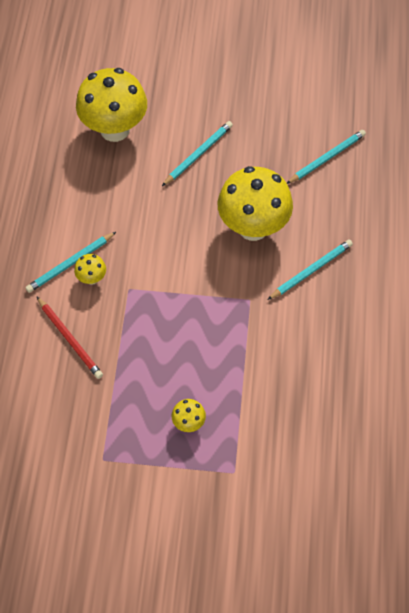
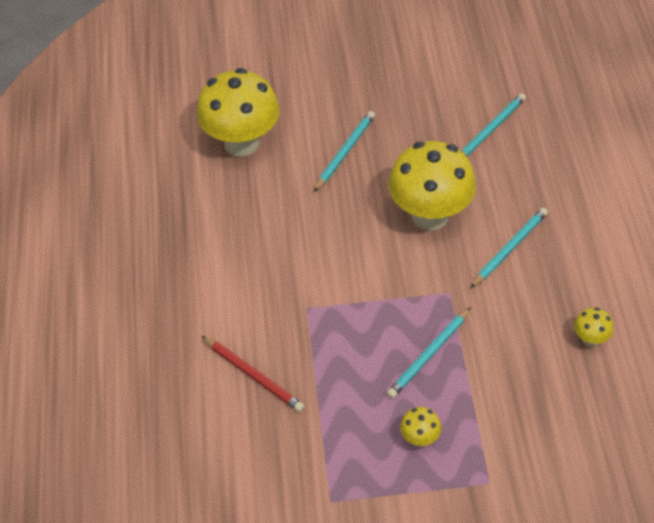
camera: 10 degrees left, 10 degrees down
(70, 264) = (231, 294): turquoise pencil -> turquoise pencil (429, 355)
(92, 278) = (260, 305): yellow mushroom -> yellow mushroom (590, 339)

